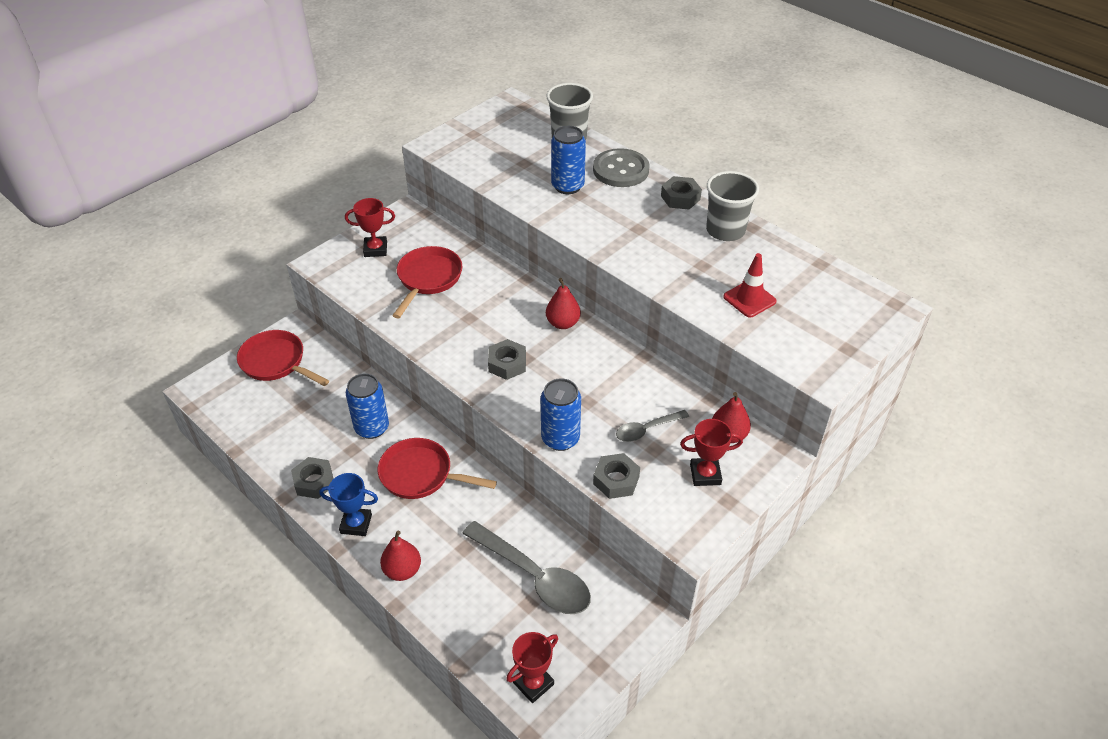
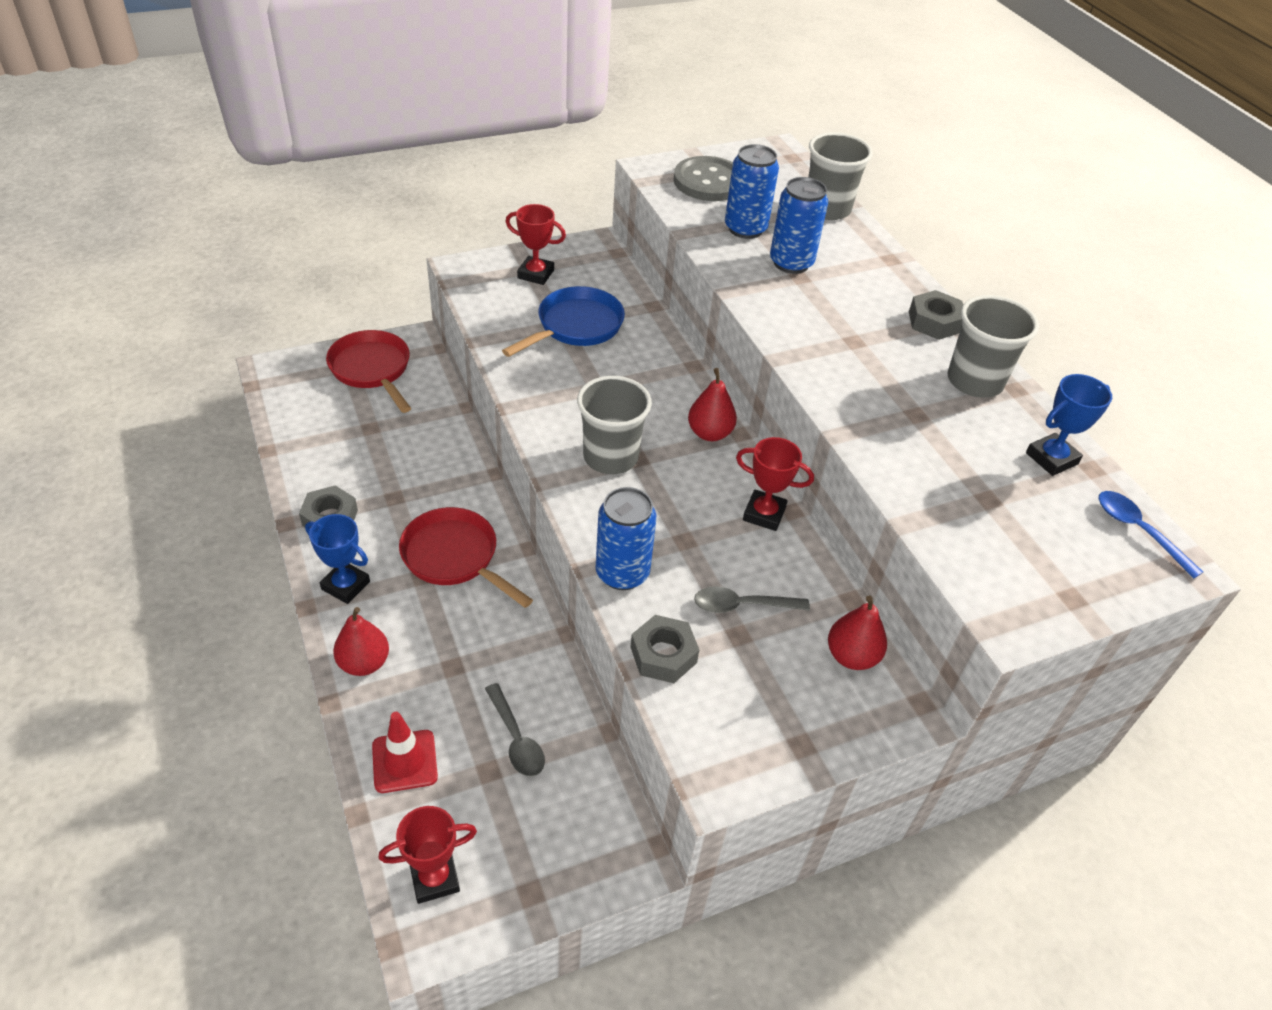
camera: 20 degrees right, 0 degrees up
(372, 428) = (431, 481): blue can -> blue can (745, 229)
(428, 279) = (575, 327): red pan -> blue pan
(507, 364) = (610, 457): grey nut -> grey cup
(534, 576) = (516, 738): grey spoon -> grey spoon, size x0.54
(621, 170) = (873, 265): grey button -> grey button (709, 181)
(705, 474) = (789, 696): red trophy -> red trophy (764, 514)
(749, 299) = (959, 480): red traffic cone -> red traffic cone (404, 761)
(795, 265) = (1051, 458): none -> blue trophy
(864, 294) = (1139, 531): none -> blue spoon

